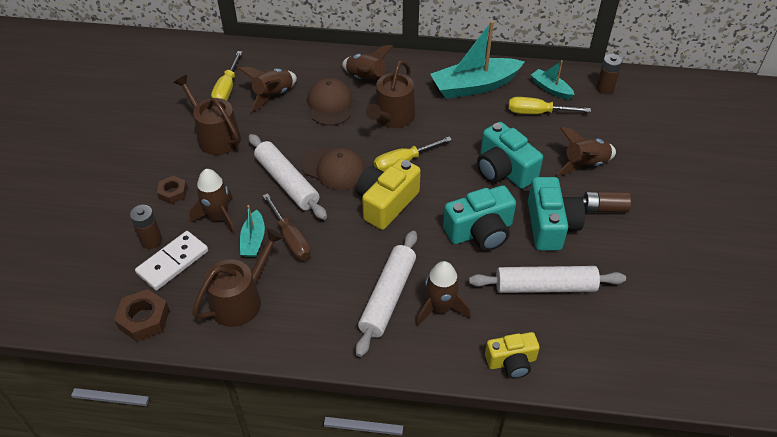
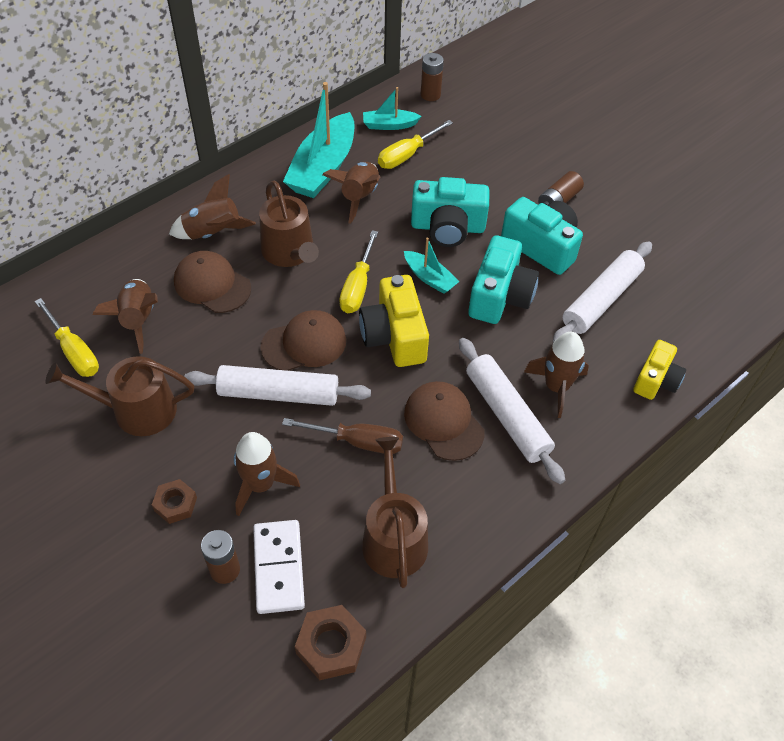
camera: 50 degrees left, 5 degrees up
(253, 240) = (326, 474): turquoise boat -> turquoise boat (430, 278)
(348, 269) = (443, 422): none -> brown cap
(584, 164) = (499, 174): brown rocket -> brown rocket (359, 197)

